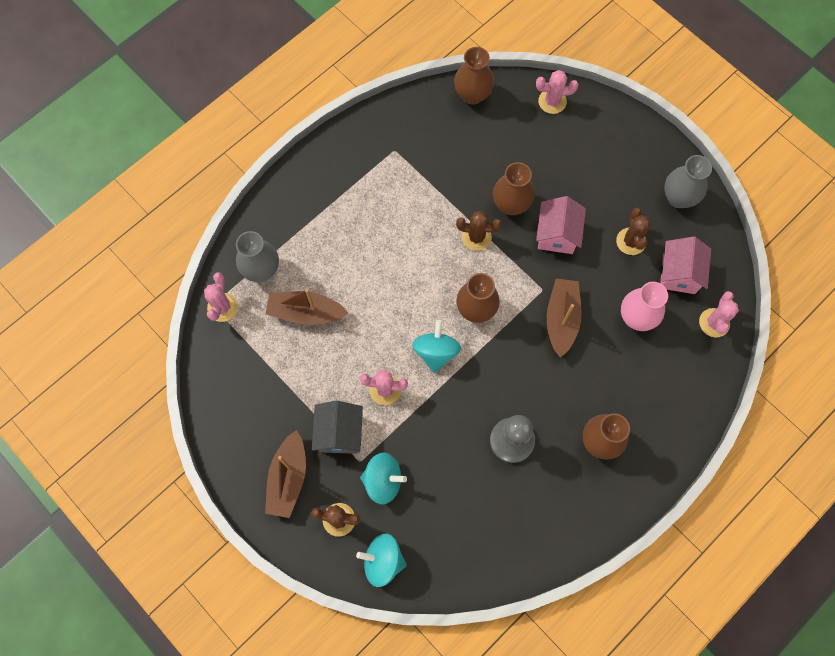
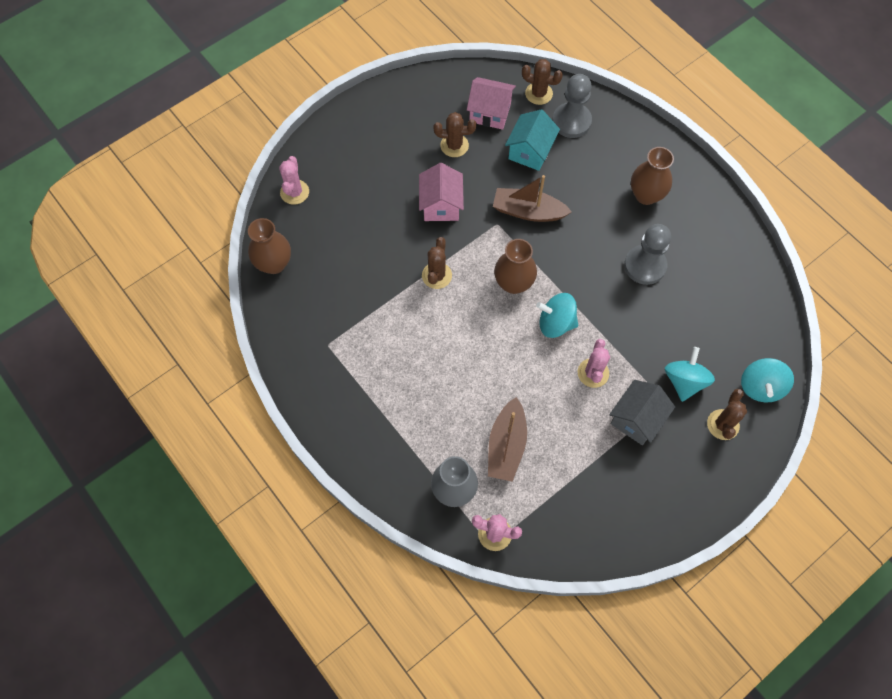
camera: 85 degrees left, 5 degrees down
(288, 478) = (683, 471): brown boat -> none
(339, 433) = (636, 419): grey house -> grey house turned 60 degrees counterclockwise
(511, 205) = (405, 241): brown vase -> none
(557, 234) = (441, 205): pink house -> pink house turned 75 degrees clockwise
(636, 317) = (530, 151): pink vase -> turquoise house
(678, 198) = (414, 102): grey vase -> none
(683, 359) = (571, 121): none -> grey pawn
(714, 323) = (538, 93): pink cactus -> brown cactus

